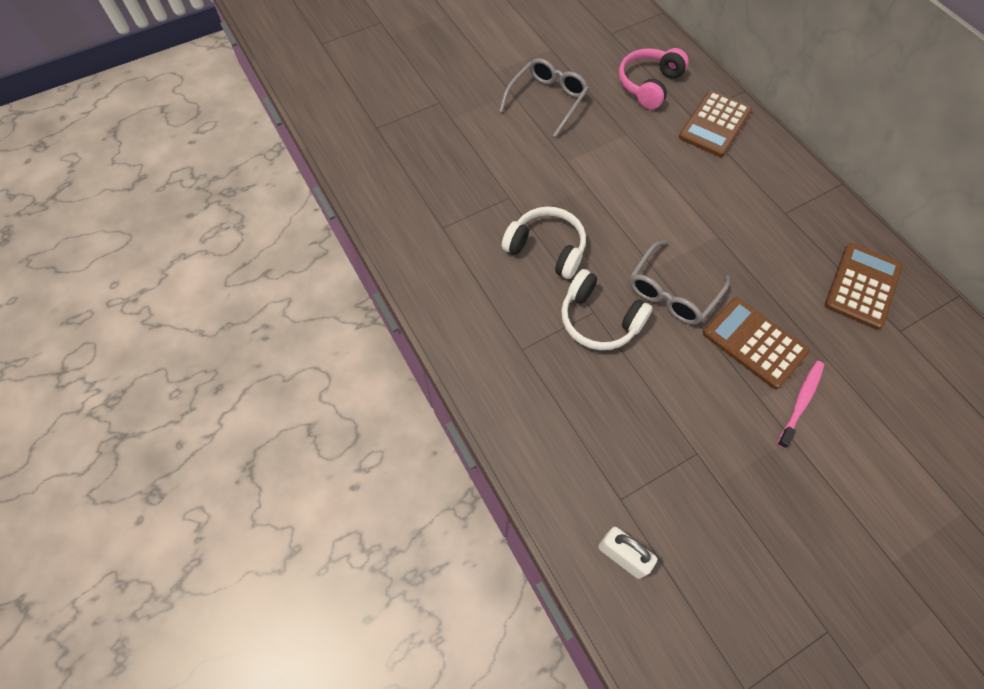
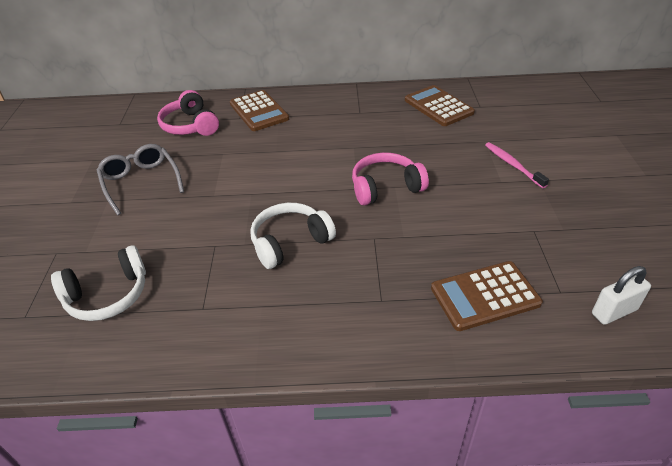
camera: 60 degrees left, 20 degrees down
(599, 320) = (384, 238): white headphones -> white headphones (108, 295)
(672, 292) = (385, 187): grey glasses -> pink headphones
(754, 343) = (454, 166): brown calculator -> brown calculator (485, 296)

